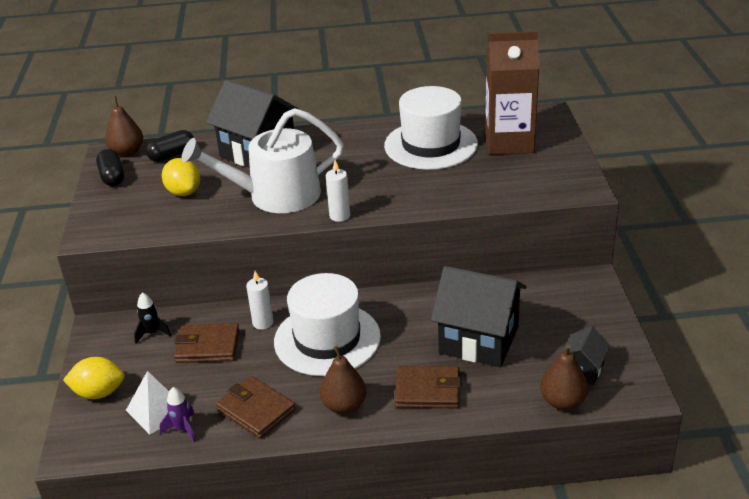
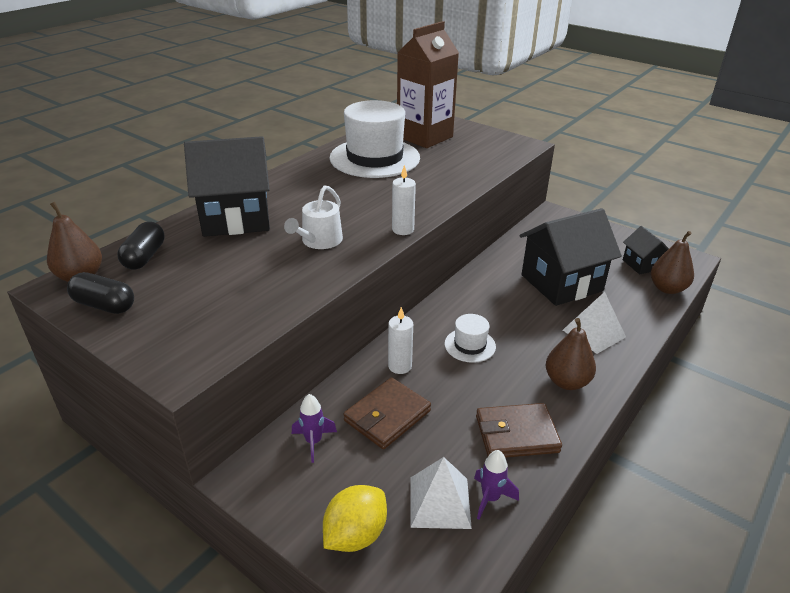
camera: 50 degrees left, 0 degrees up
(152, 333) = (313, 442): black rocket -> purple rocket
(184, 192) = (220, 279): yellow lemon -> none
(275, 195) = (319, 241): white watering can -> white watering can, size x0.52
(327, 339) = (470, 345): white hat -> white hat, size x0.46
(428, 390) = (594, 333): brown wallet -> white pyramid

